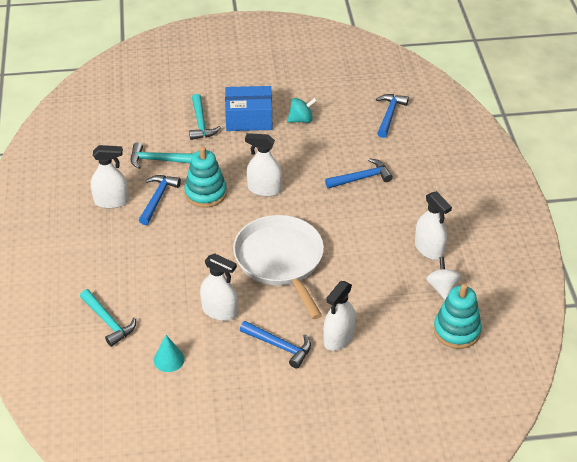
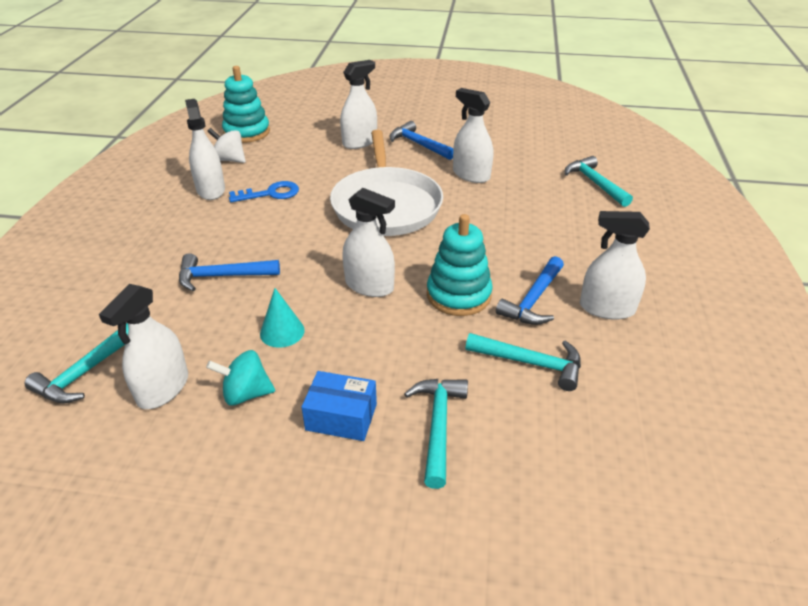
camera: 165 degrees left, 5 degrees down
(169, 359) = (530, 150): turquoise cone -> turquoise cone (282, 331)
(249, 119) = (341, 417): blue box -> blue box, size x0.66
(344, 115) = (163, 388): none -> white spray bottle
(379, 254) = (270, 193): none -> blue key
(389, 115) = (87, 371): blue hammer -> turquoise hammer
(442, 287) = (230, 160): white spinning top -> white spinning top turned 105 degrees clockwise

